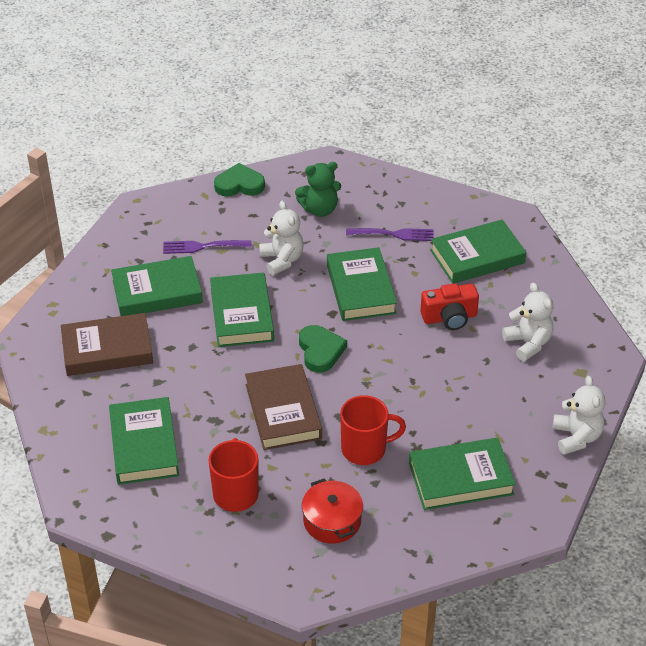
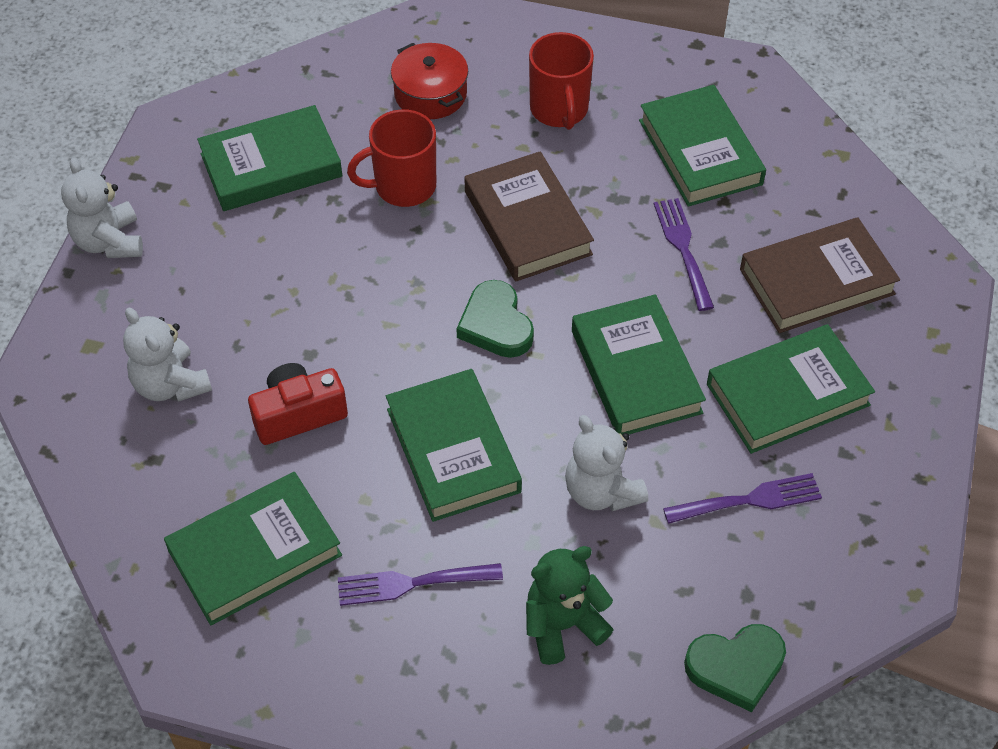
camera: 170 degrees right, 10 degrees up
(184, 380) = (683, 249): none -> purple fork

